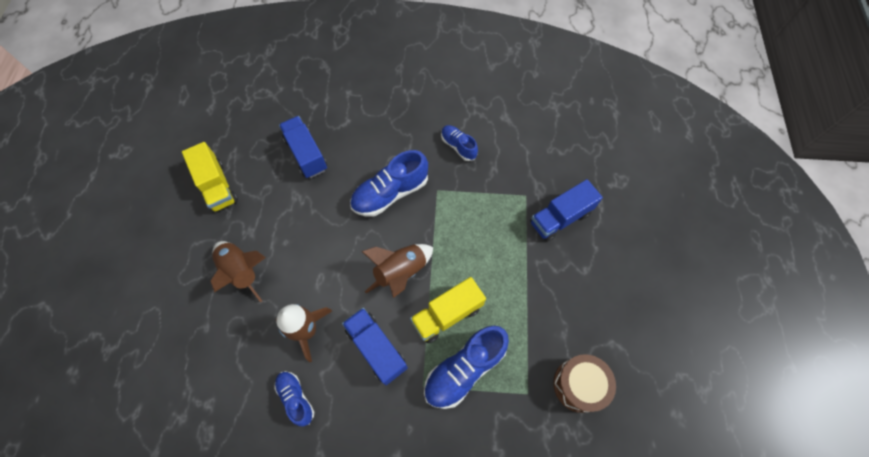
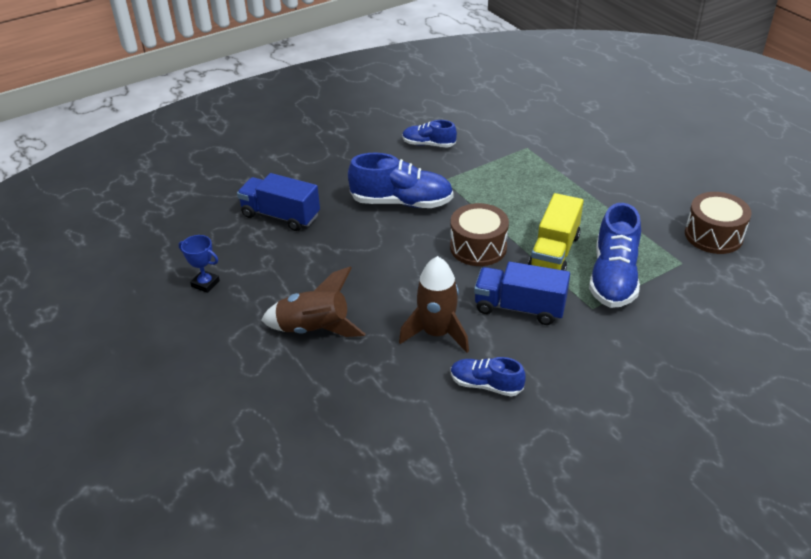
camera: 35 degrees left, 25 degrees down
(217, 186) = (205, 283): yellow truck -> blue trophy
(390, 193) = (402, 202): blue shoe -> blue shoe turned 105 degrees counterclockwise
(401, 272) = (478, 247): brown rocket -> brown drum
(560, 218) = (572, 147): blue truck -> none

